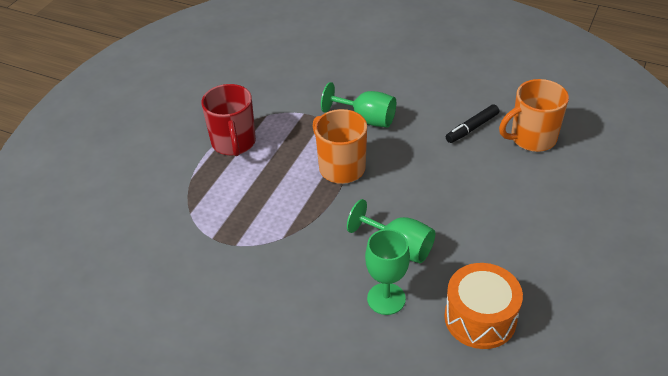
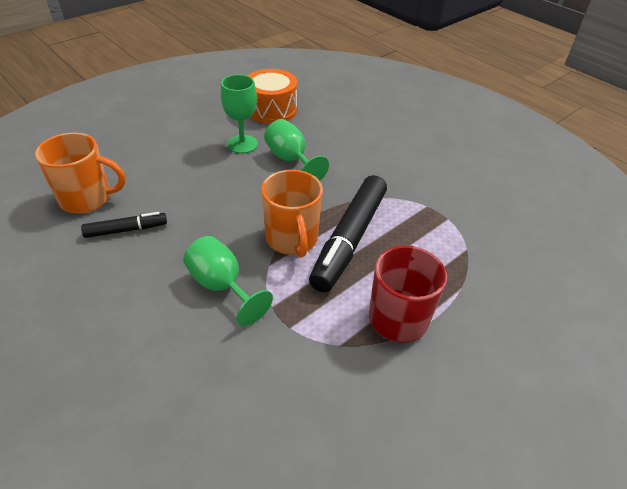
camera: 160 degrees left, 0 degrees up
(294, 184) = (349, 239): none -> black marker
(386, 299) = (324, 136): green goblet -> green goblet (242, 144)

